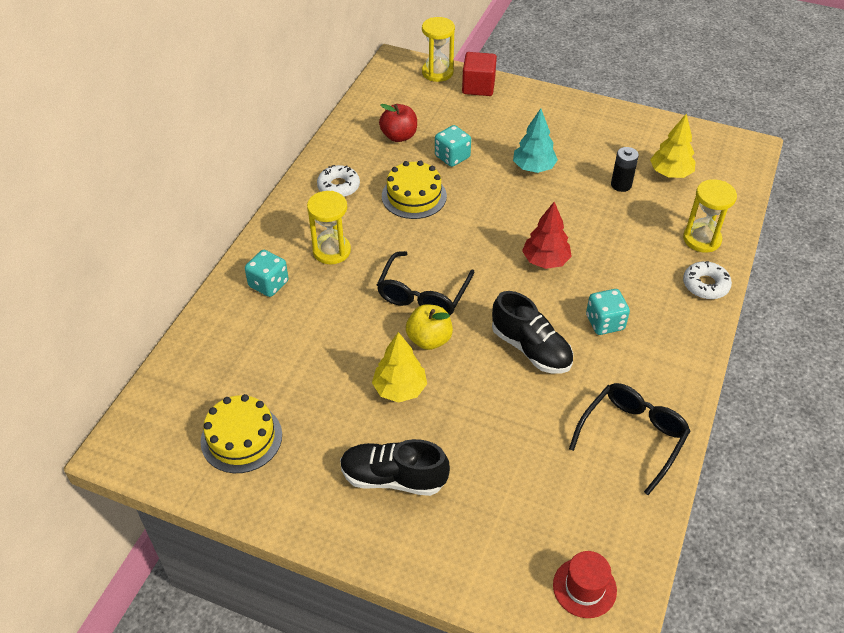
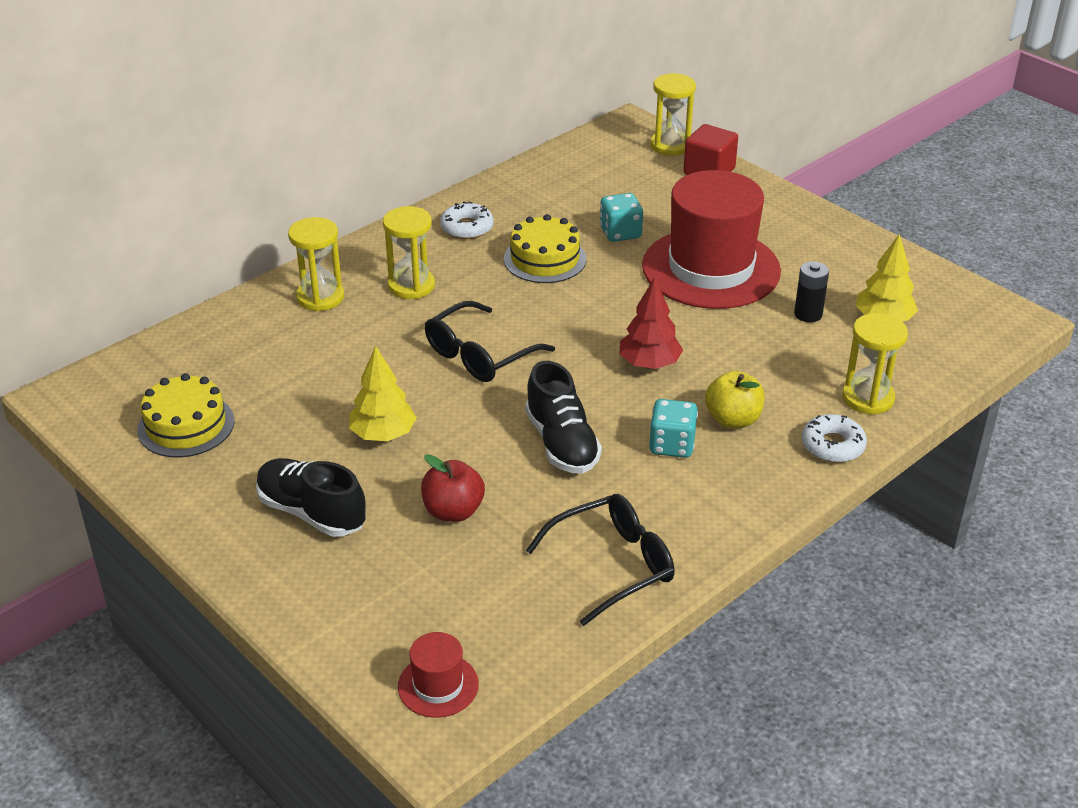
camera: 25 degrees right, 10 degrees down
(268, 284) = (320, 297): turquoise dice -> yellow hourglass
(399, 136) = (574, 197): red apple -> red apple (453, 511)
(429, 339) = (452, 399): yellow apple -> yellow apple (733, 419)
(533, 168) = (711, 268): turquoise tree -> red hat

